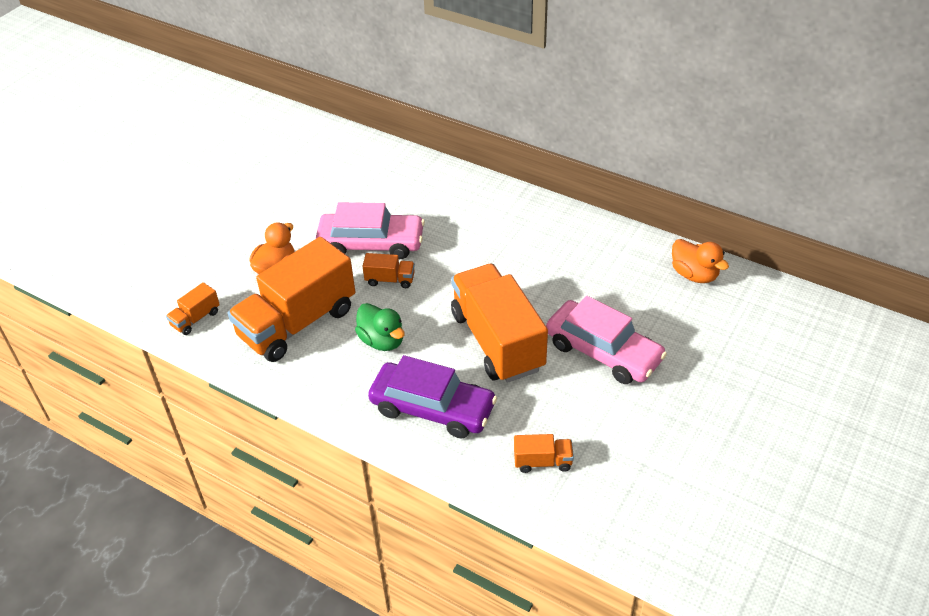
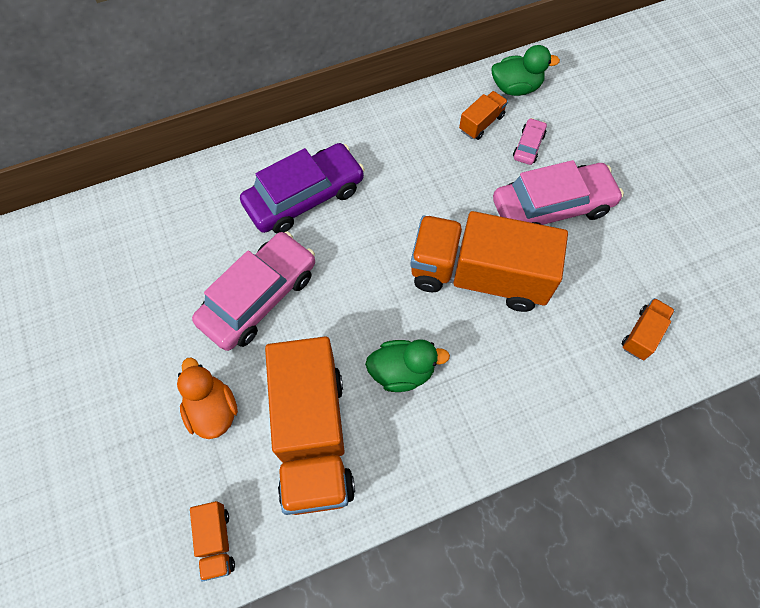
camera: 55 degrees left, 20 degrees up
(390, 280) = (325, 313): orange truck -> orange truck (481, 123)
(432, 408) = (521, 382): purple car -> purple car (304, 197)
(645, 310) = (528, 146): none -> pink car
(694, 275) = (516, 87): orange duck -> green duck

